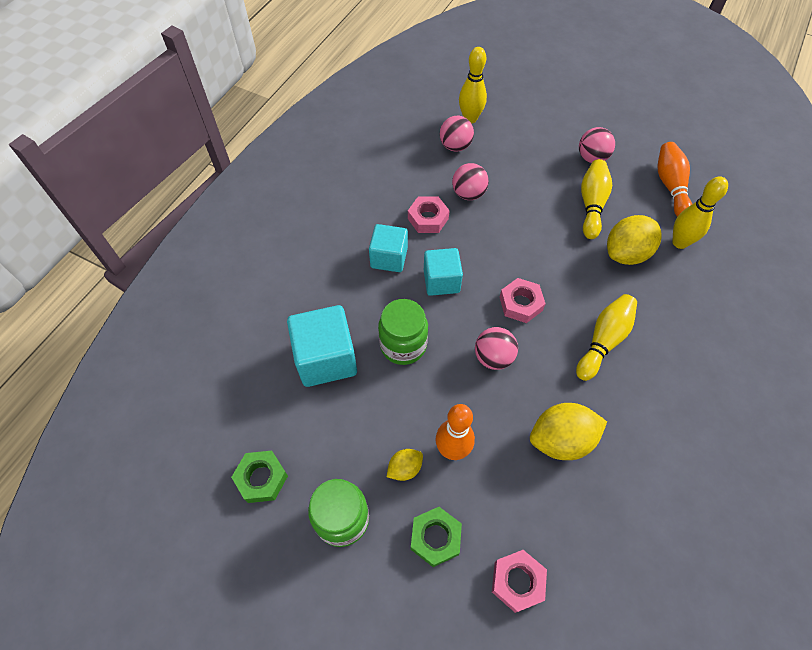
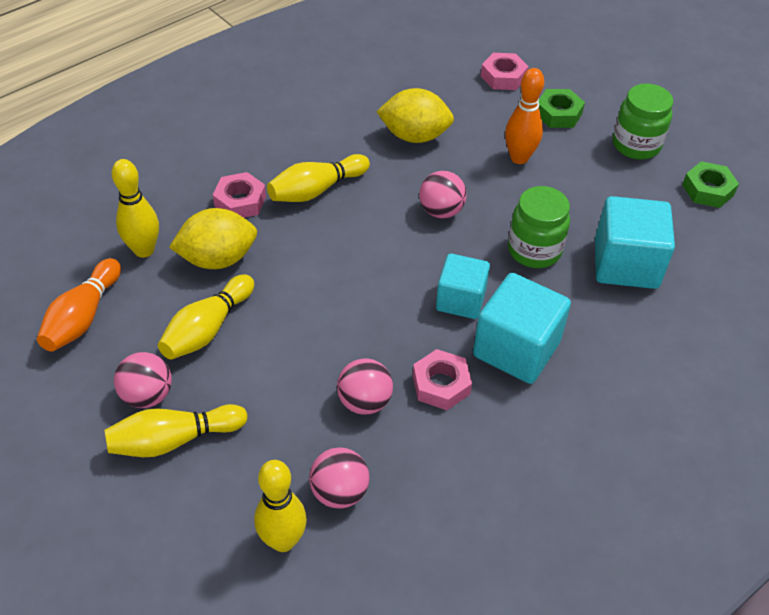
camera: 160 degrees left, 10 degrees down
(389, 258) = (516, 349): turquoise cube -> turquoise cube, size x1.52
(405, 468) = (569, 159): yellow lemon -> none
(520, 304) = (380, 248): pink nut -> pink nut (240, 201)
(558, 142) = (174, 440): none -> yellow bowling pin

